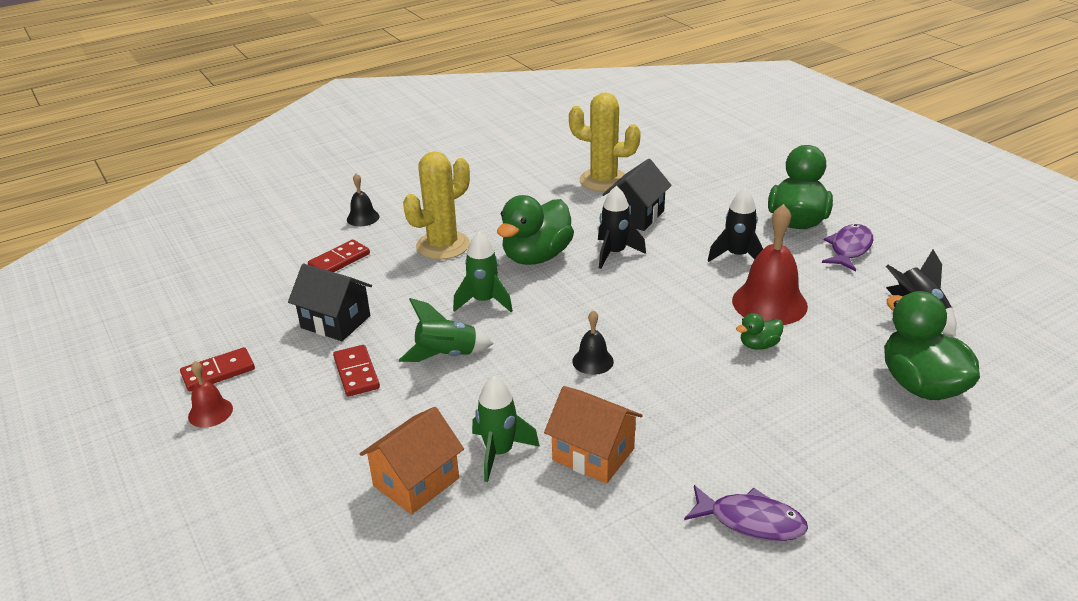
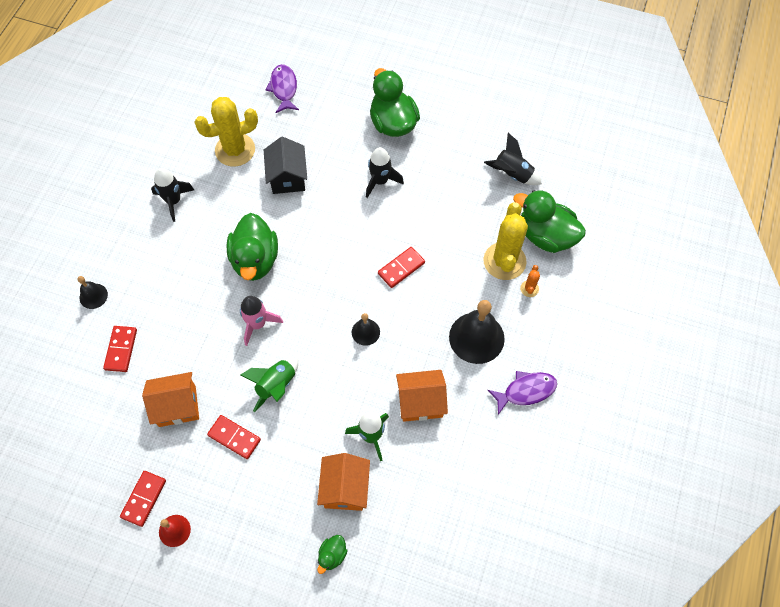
camera: 40 degrees left, 30 degrees up
(335, 322) = (177, 406): black house -> orange house
(443, 245) = (181, 288): yellow cactus -> yellow cactus (504, 261)
(484, 301) = (257, 324): green rocket -> pink rocket
(614, 253) = (303, 225): black rocket -> black rocket (174, 201)
(691, 330) = (401, 268): none -> red domino
(729, 433) = (476, 337): none -> black bell
(759, 345) = (446, 257): green duck -> green duck (332, 555)
(769, 303) = (428, 215): red bell -> none
(849, 249) = (440, 134): purple fish -> purple fish (283, 88)
(851, 423) = (529, 289): none -> orange cactus

